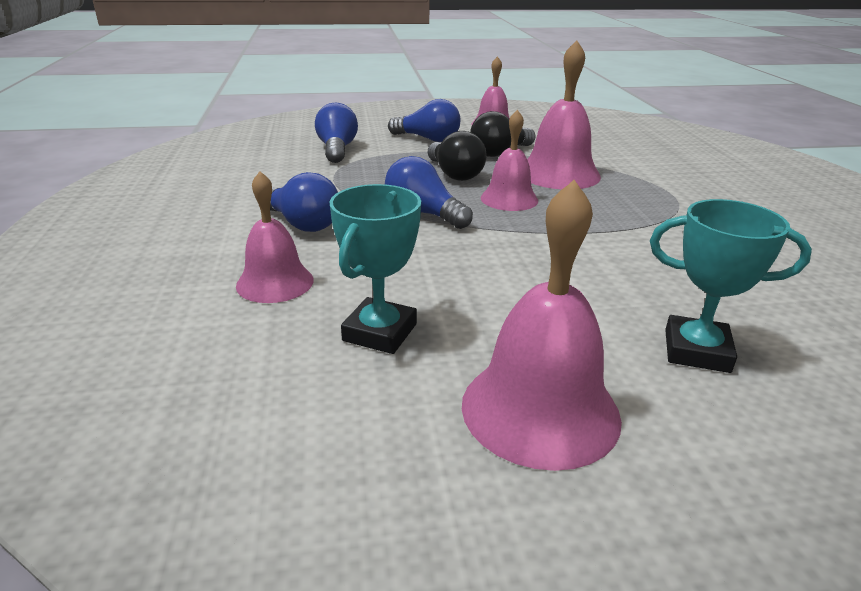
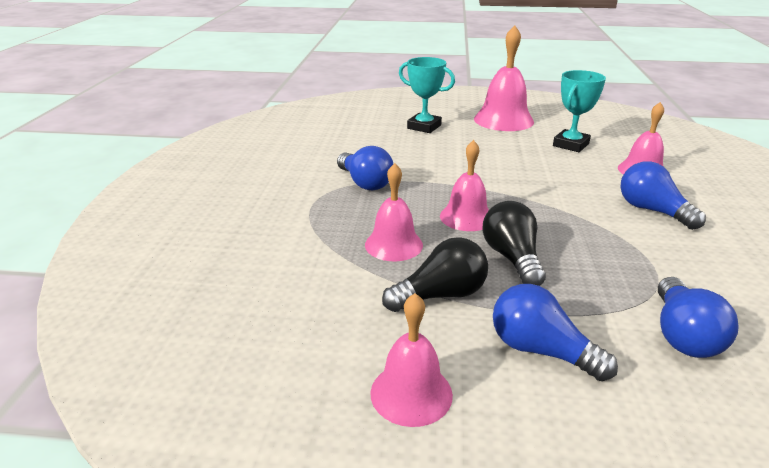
camera: 165 degrees left, 0 degrees up
(423, 213) = (548, 210): blue light bulb -> blue light bulb (365, 183)
(559, 174) = (393, 244): pink bell -> pink bell, size x0.64

